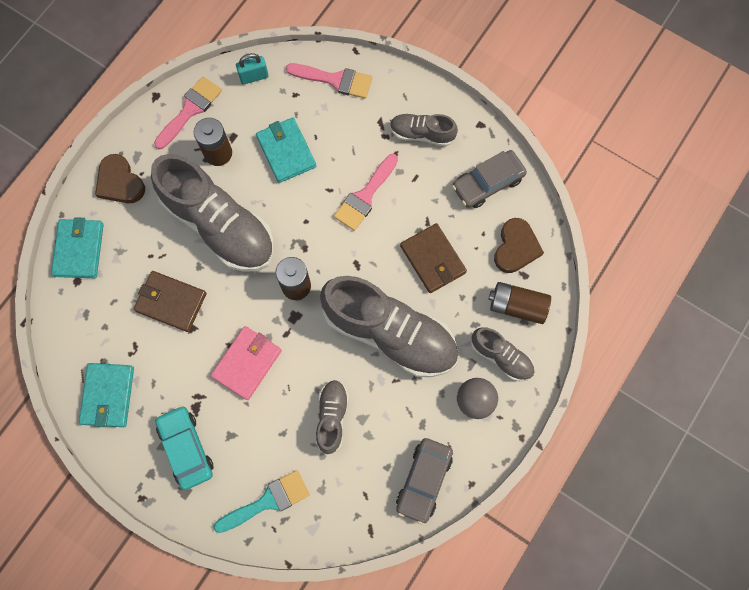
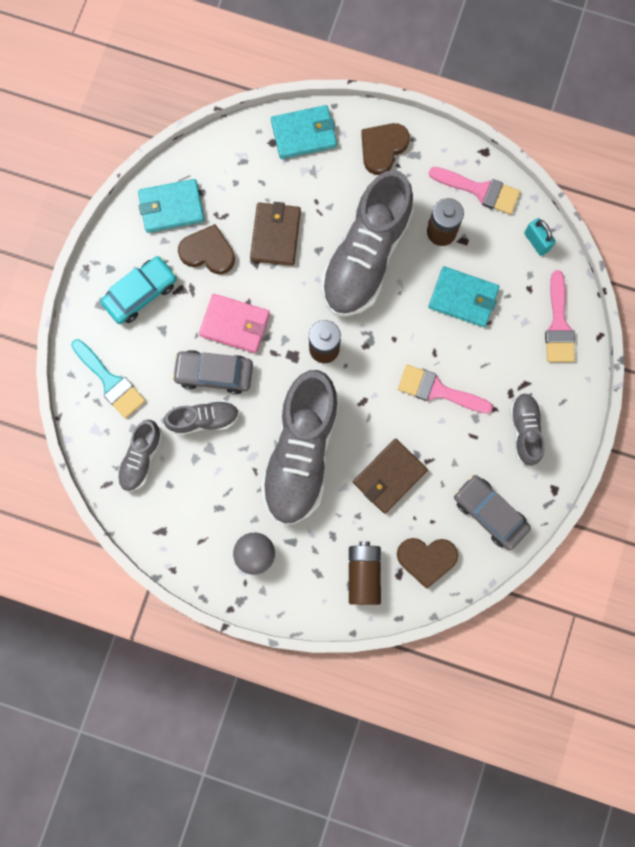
camera: 75 degrees right, 5 degrees up
(166, 371) = (208, 252): none -> brown heart
(286, 151) = (463, 298): turquoise wallet -> turquoise wallet turned 60 degrees clockwise
(423, 480) = (165, 523): grey car -> grey car (214, 373)
(501, 357) = (306, 570): grey shoe -> grey shoe (141, 458)

